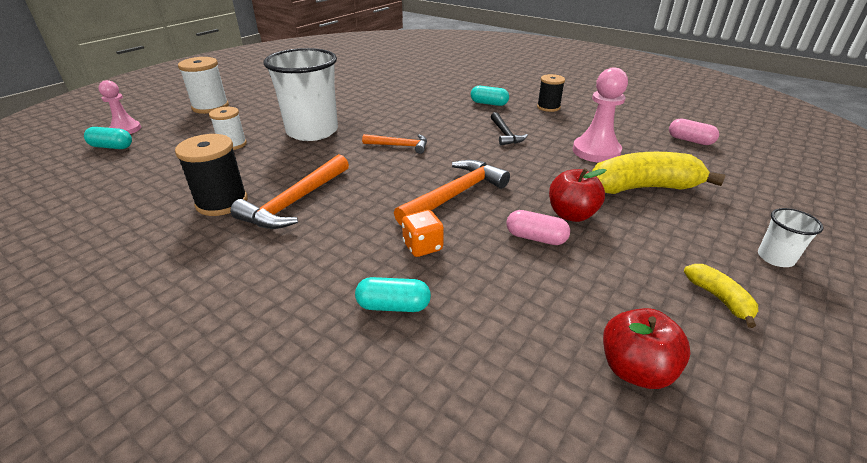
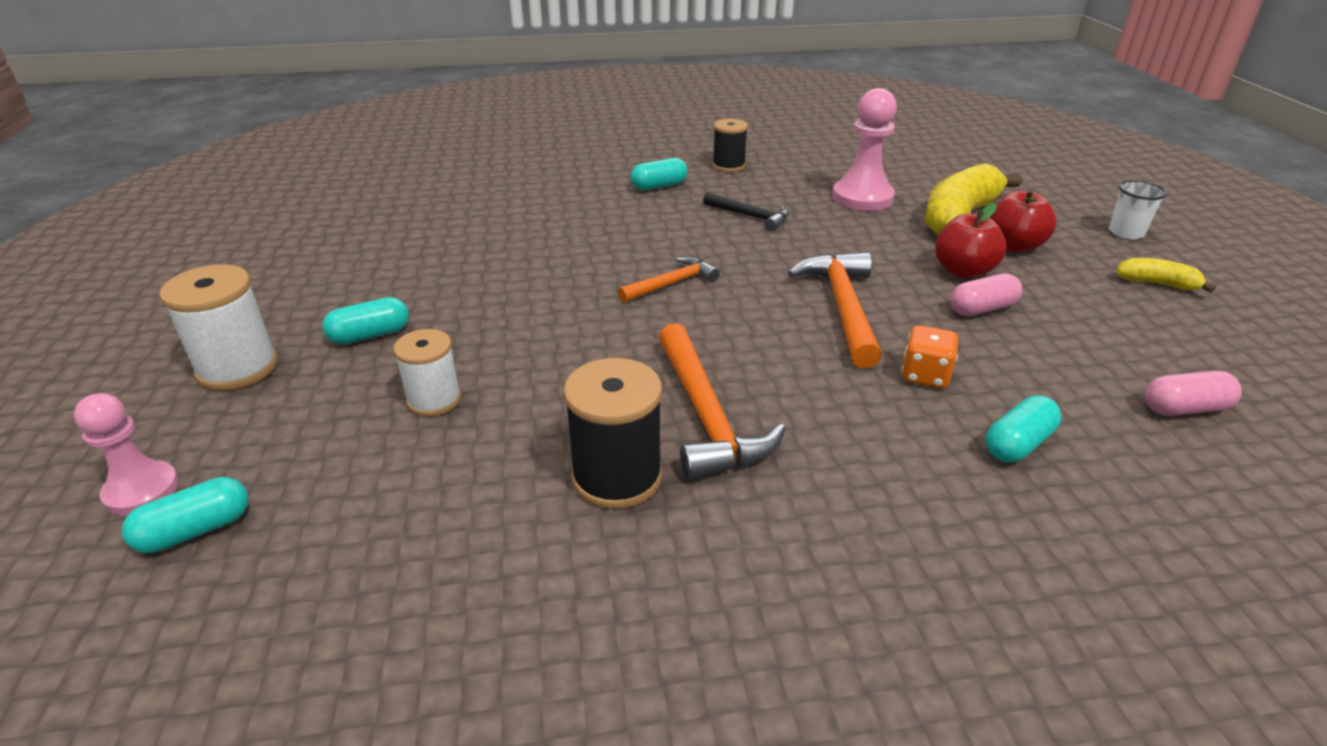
camera: 45 degrees left, 0 degrees up
(261, 114) = (370, 335): none -> turquoise capsule
(312, 131) = (516, 321): white cup -> none
(635, 369) = (1216, 367): red apple -> red apple (1013, 246)
(690, 140) = (907, 153): pink capsule -> pink capsule (1184, 409)

